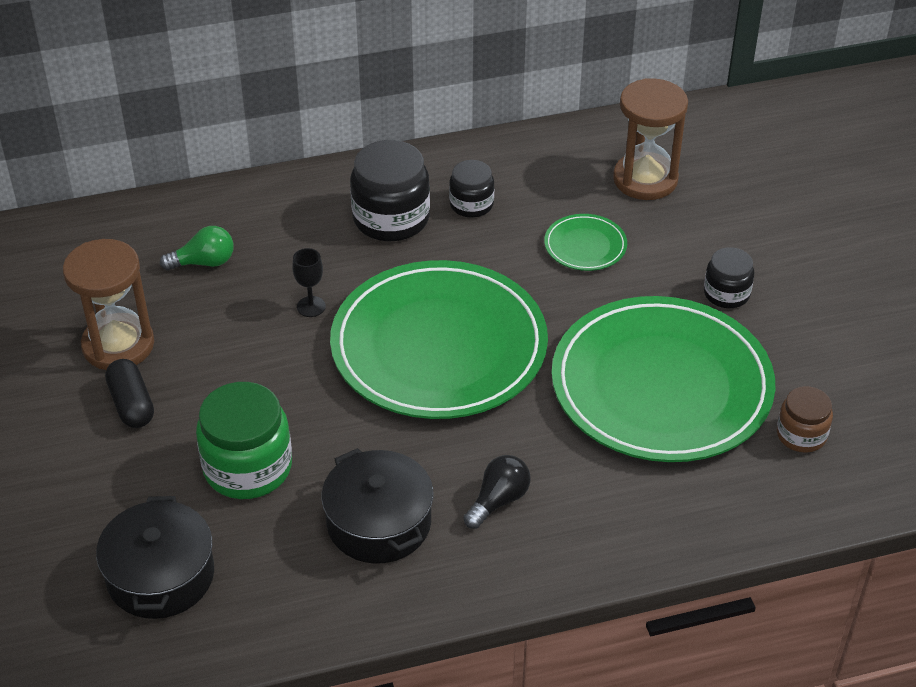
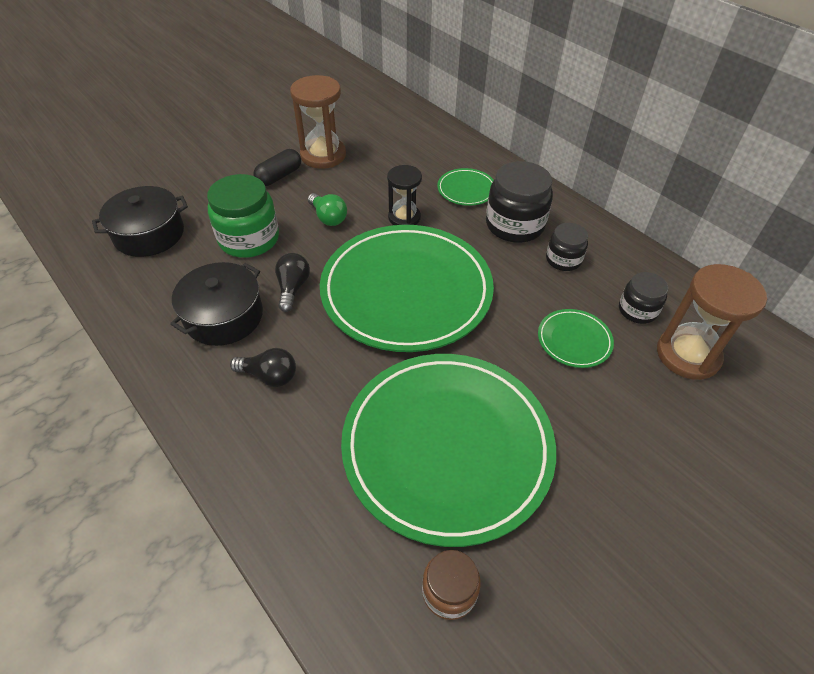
camera: 65 degrees right, 5 degrees up
(204, 262) = (411, 162): green light bulb -> green light bulb (328, 217)
(298, 233) = (466, 189): none -> green plate
(311, 306) = (404, 217): black goblet -> black hourglass
(370, 446) = (293, 288): none -> black light bulb
(726, 294) = (595, 463): black jar -> black jar (637, 310)

